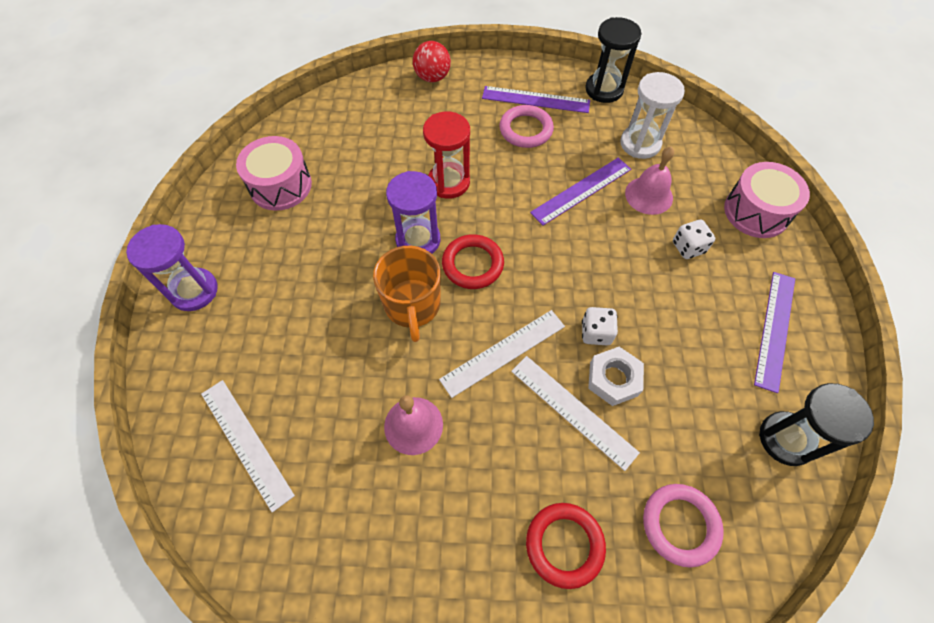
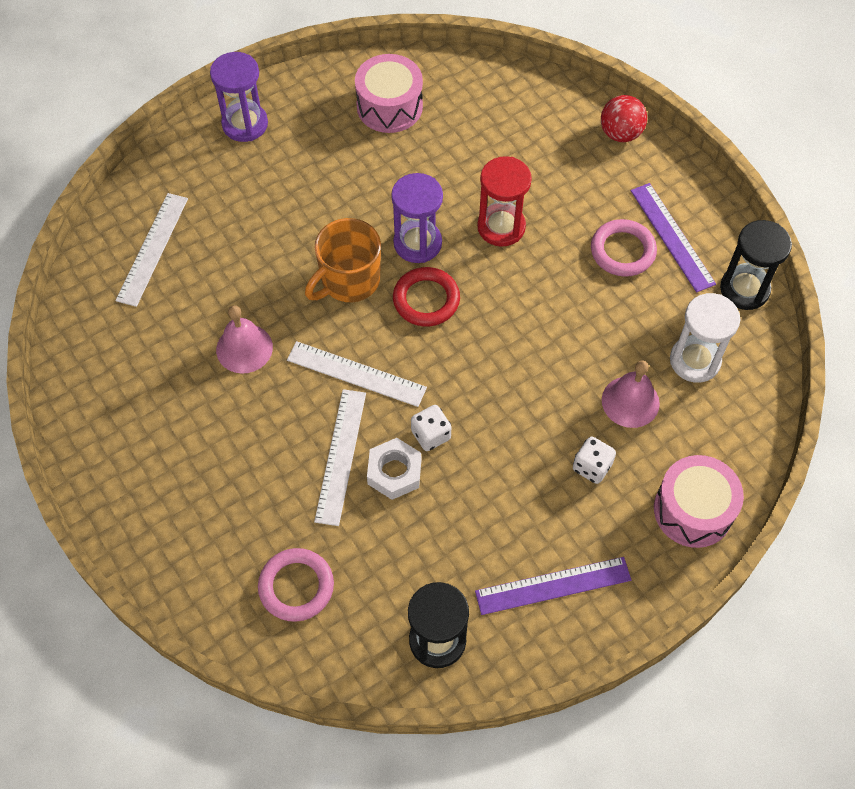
camera: 55 degrees right, 0 degrees up
(564, 545) = (222, 509): red ring -> none
(581, 191) = (585, 340): purple ruler -> none

